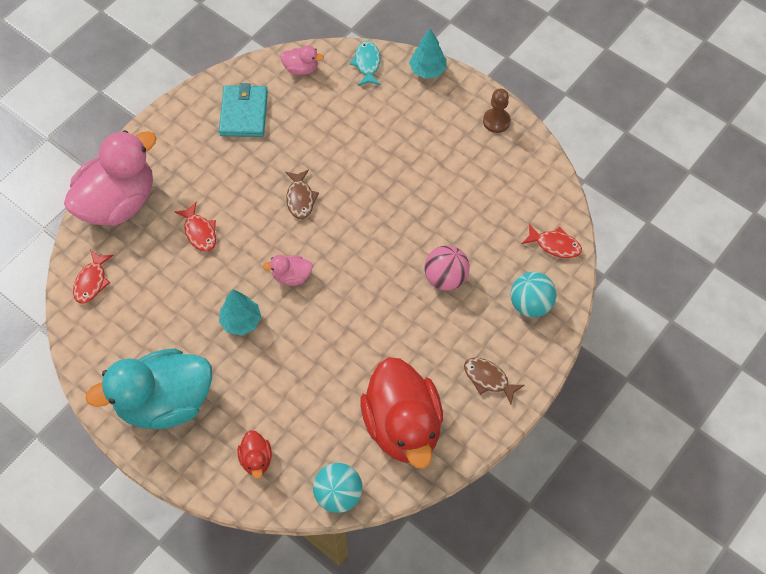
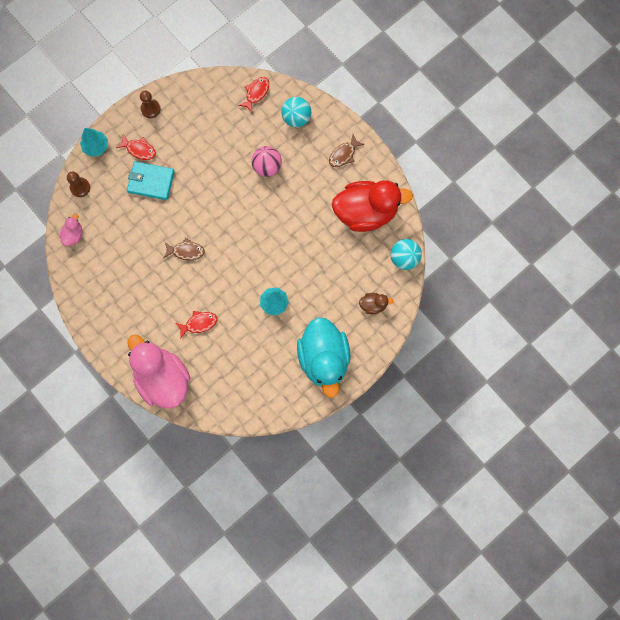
camera: 80 degrees left, 15 degrees up
(92, 281) = (224, 401): red fish -> red fish (139, 149)
(244, 113) = (104, 281): turquoise wallet -> turquoise wallet (151, 181)
(256, 459) = (373, 305): red duck -> brown duck
(291, 276) = (246, 265): pink duck -> none
(367, 64) = (80, 187): turquoise fish -> brown pawn

